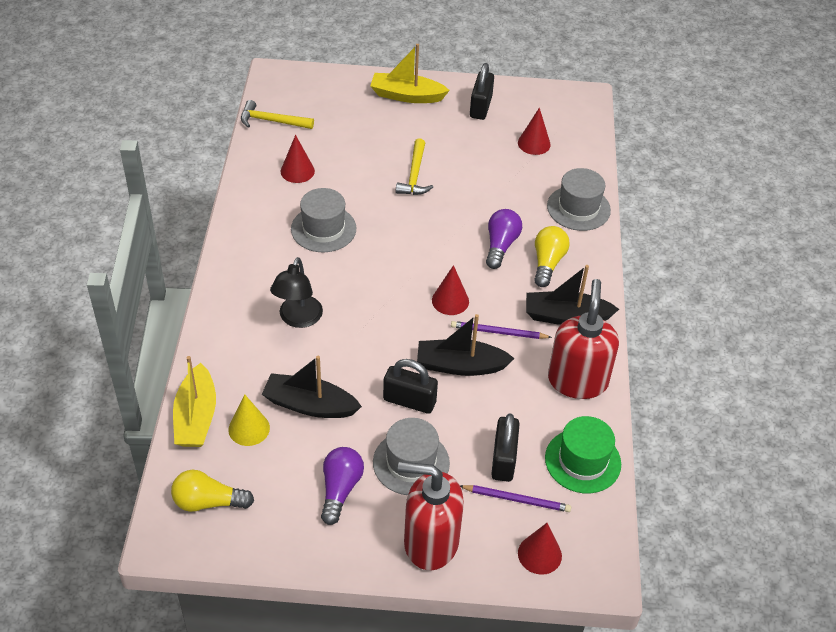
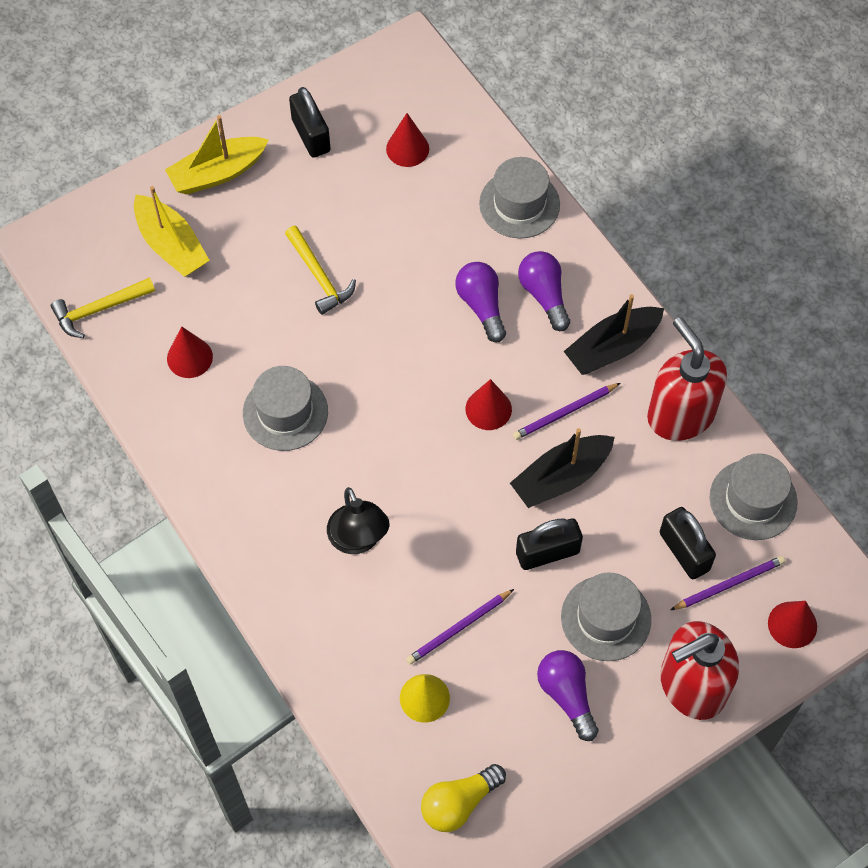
camera: 35 degrees left, 15 degrees up
(196, 417) = (362, 724): yellow boat -> yellow boat (171, 245)
(309, 405) = (458, 628): black boat -> purple pencil
(547, 263) = (544, 295): yellow light bulb -> purple light bulb
(582, 461) = (753, 500): green hat -> grey hat

